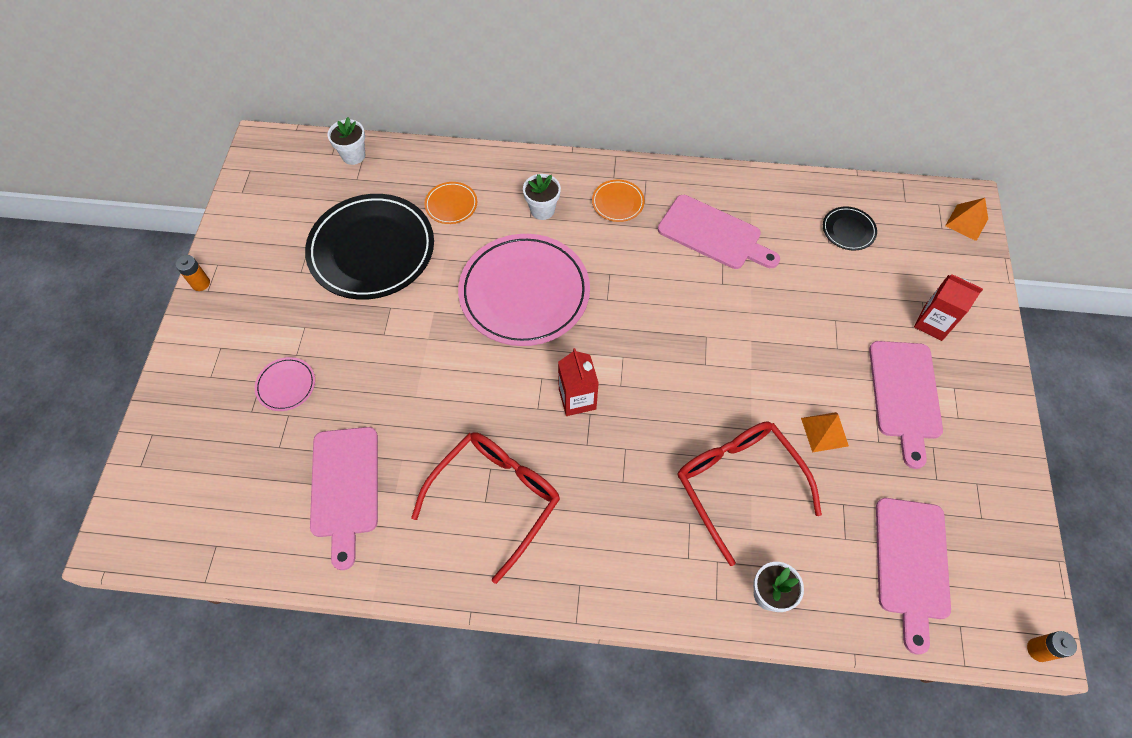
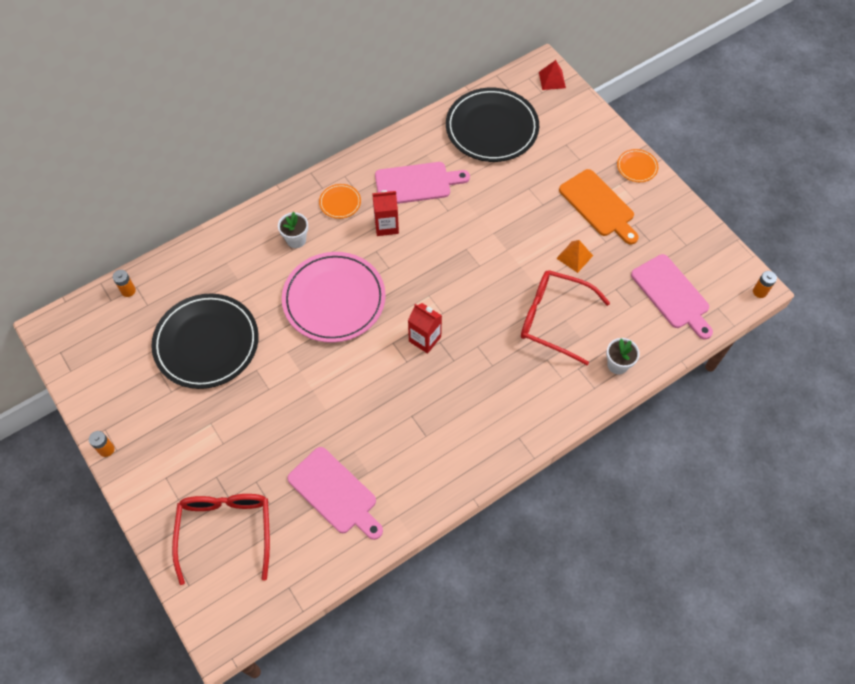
camera: 40 degrees left, 0 degrees up
(286, 385) = (236, 466): pink plate -> none
(353, 155) = (128, 291): white flower pot -> orange battery
(451, 205) = (232, 277): orange plate -> orange plate (637, 167)
(496, 498) = (430, 429): red glasses -> red glasses (225, 531)
(848, 230) = (492, 128): black plate -> black plate, size x2.33
(904, 395) = (598, 205): pink cutting board -> orange cutting board
(932, 323) = (581, 154): red carton -> red carton (386, 226)
(966, 222) = (552, 80): orange pyramid -> red pyramid

